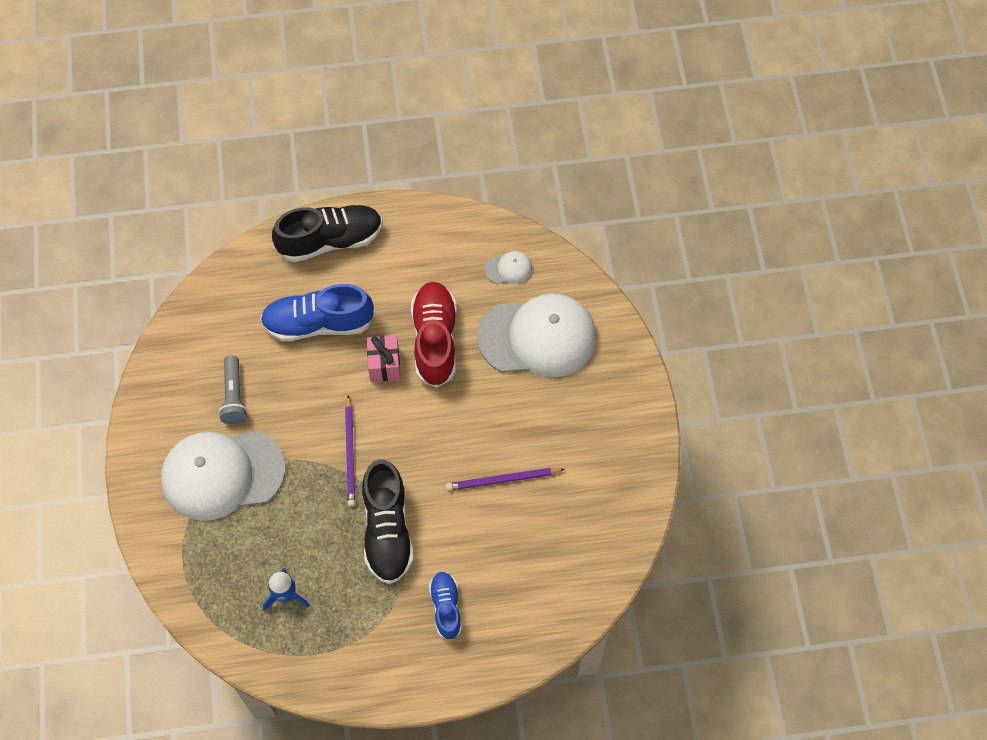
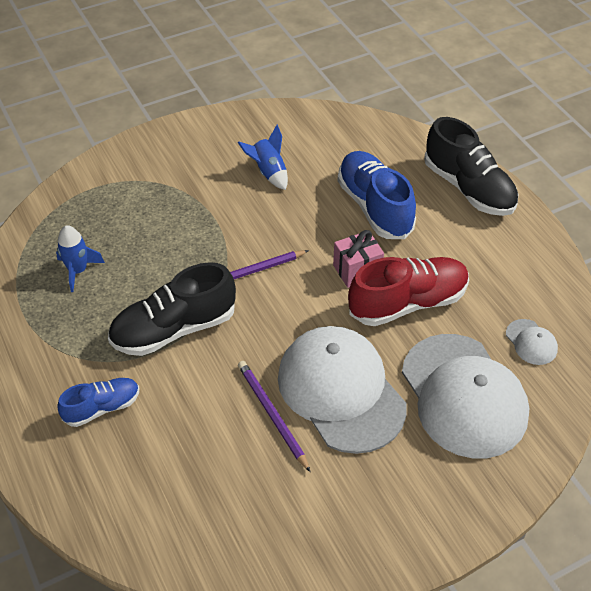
camera: 70 degrees right, 15 degrees down
(222, 474) = (186, 188): white cap -> white cap (341, 391)
(234, 396) = (268, 172): grey flashlight -> blue rocket

